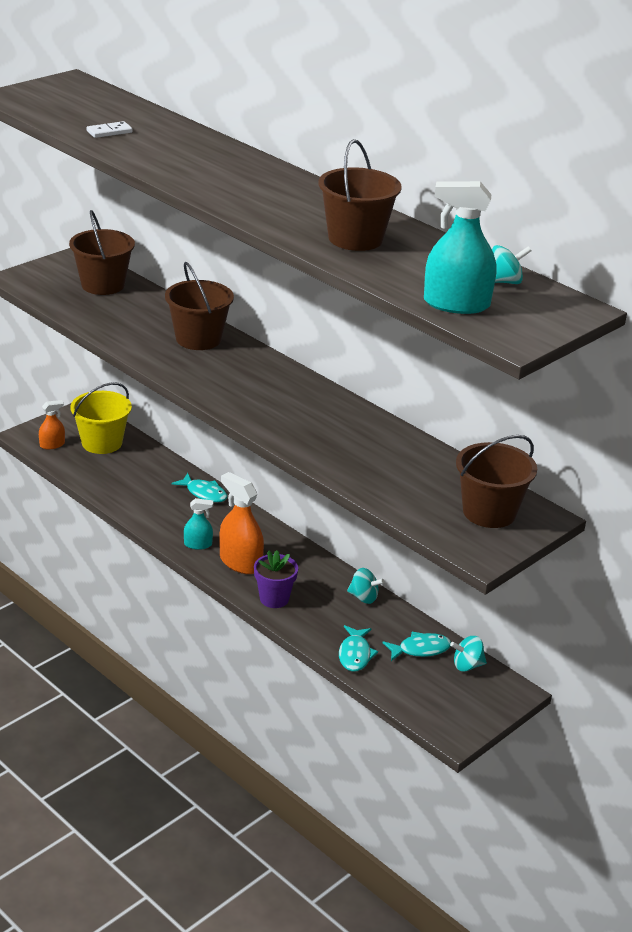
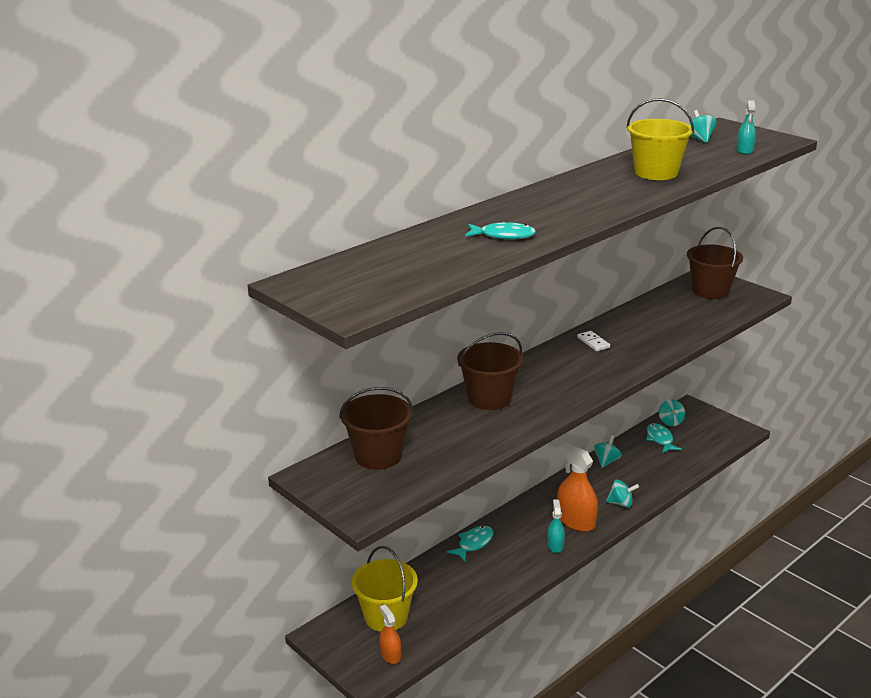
camera: 85 degrees left, 5 degrees down
(109, 132) = (455, 258): white domino -> white domino (593, 342)
(240, 562) = (576, 521): orange spray bottle -> orange spray bottle turned 90 degrees clockwise
(274, 599) = (621, 503): purple flower pot -> turquoise spinning top
(355, 239) = (656, 173): brown bucket -> yellow bucket
(355, 654) = (676, 467): turquoise fish -> turquoise fish (503, 236)
(456, 304) = (744, 150): turquoise spray bottle -> turquoise spray bottle, size x0.56

